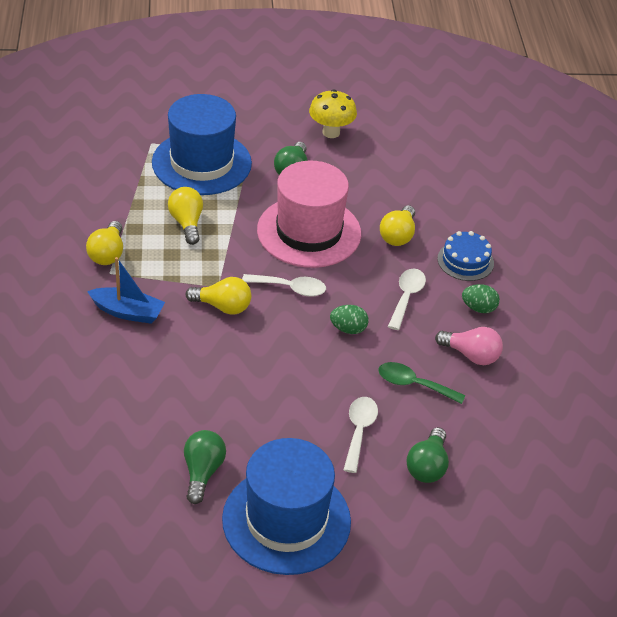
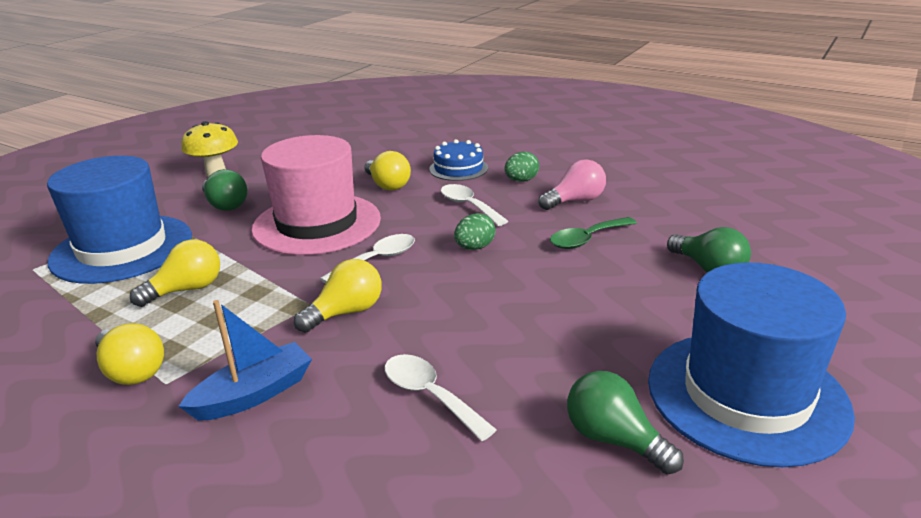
camera: 50 degrees left, 15 degrees down
(187, 223) = (186, 290): yellow light bulb -> yellow light bulb turned 120 degrees clockwise
(359, 431) = (628, 291): white spoon -> white spoon (430, 395)

